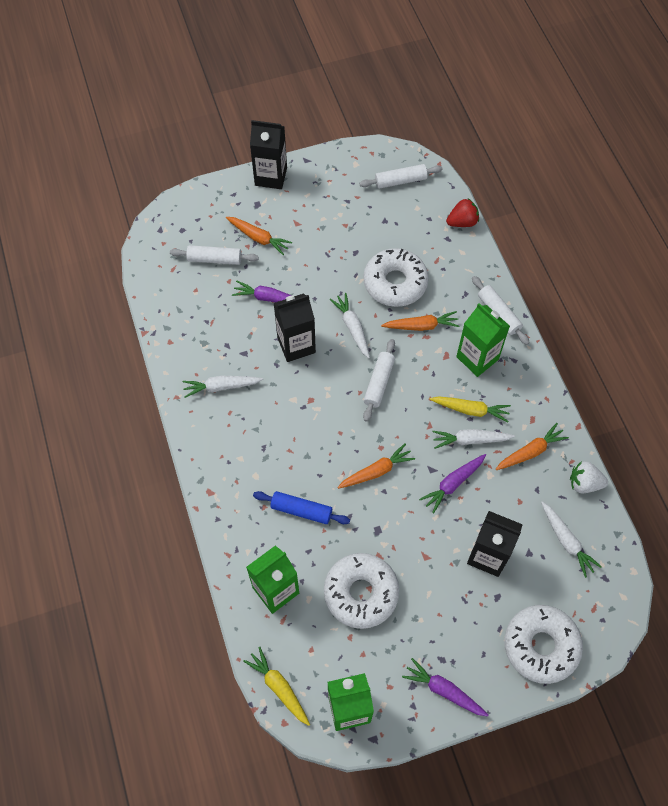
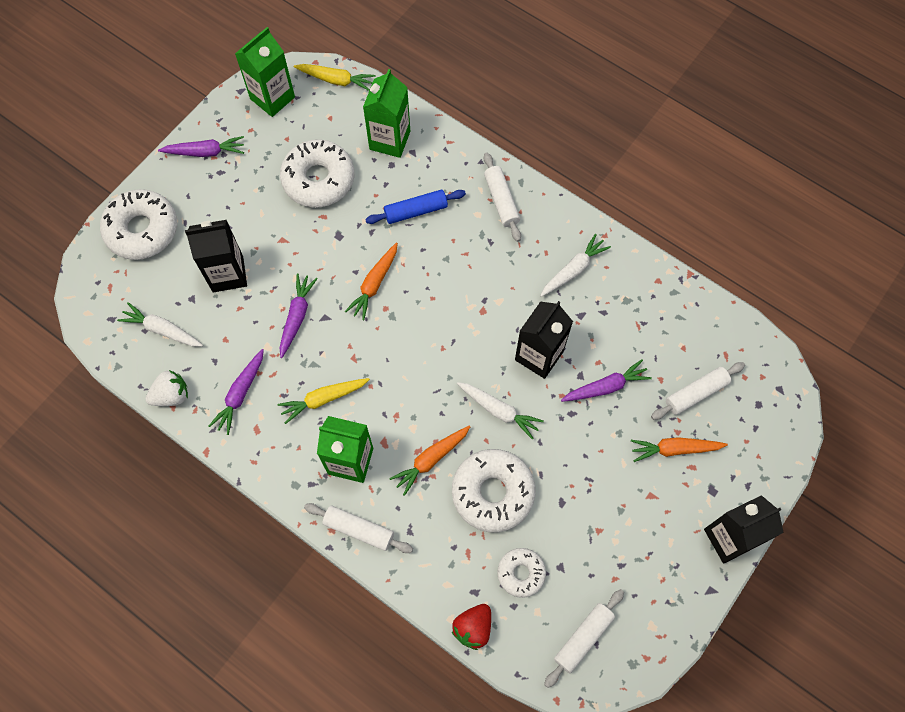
camera: 145 degrees right, 5 degrees up
(379, 383) = (431, 369): white rolling pin -> white rolling pin (501, 201)
(411, 231) = (521, 573): none -> white donut
(470, 440) = (305, 368): white carrot -> none
(530, 452) = (240, 394): orange carrot -> purple carrot

